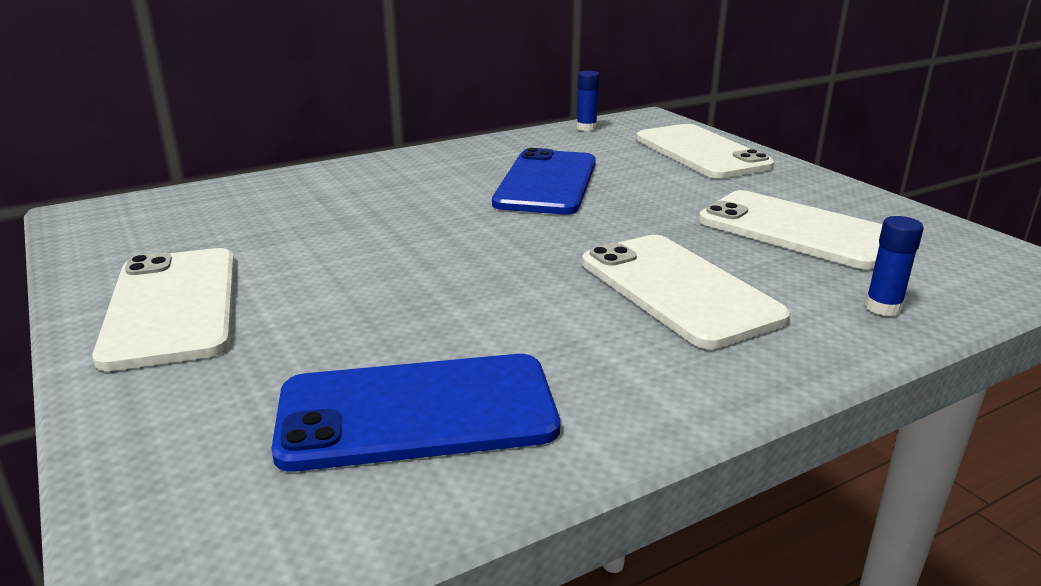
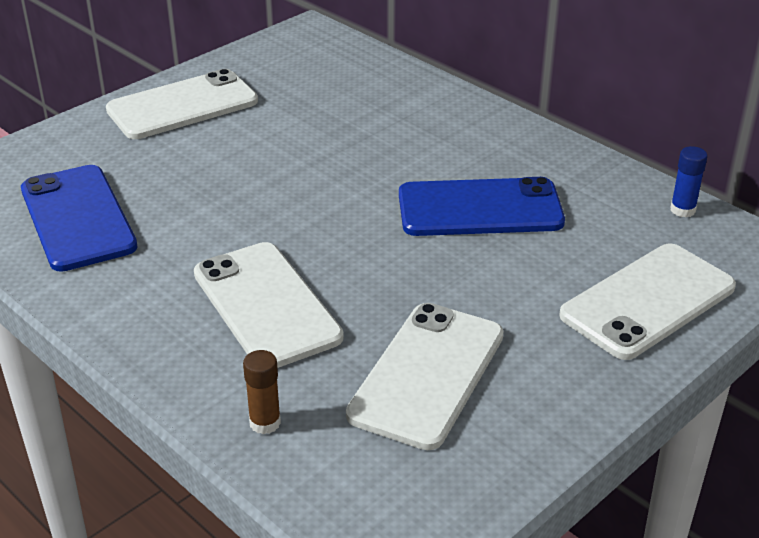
camera: 75 degrees right, 10 degrees up
(678, 289) = (266, 305): white phone -> white phone turned 75 degrees counterclockwise
(883, 307) = (265, 423): blue glue stick -> brown glue stick

